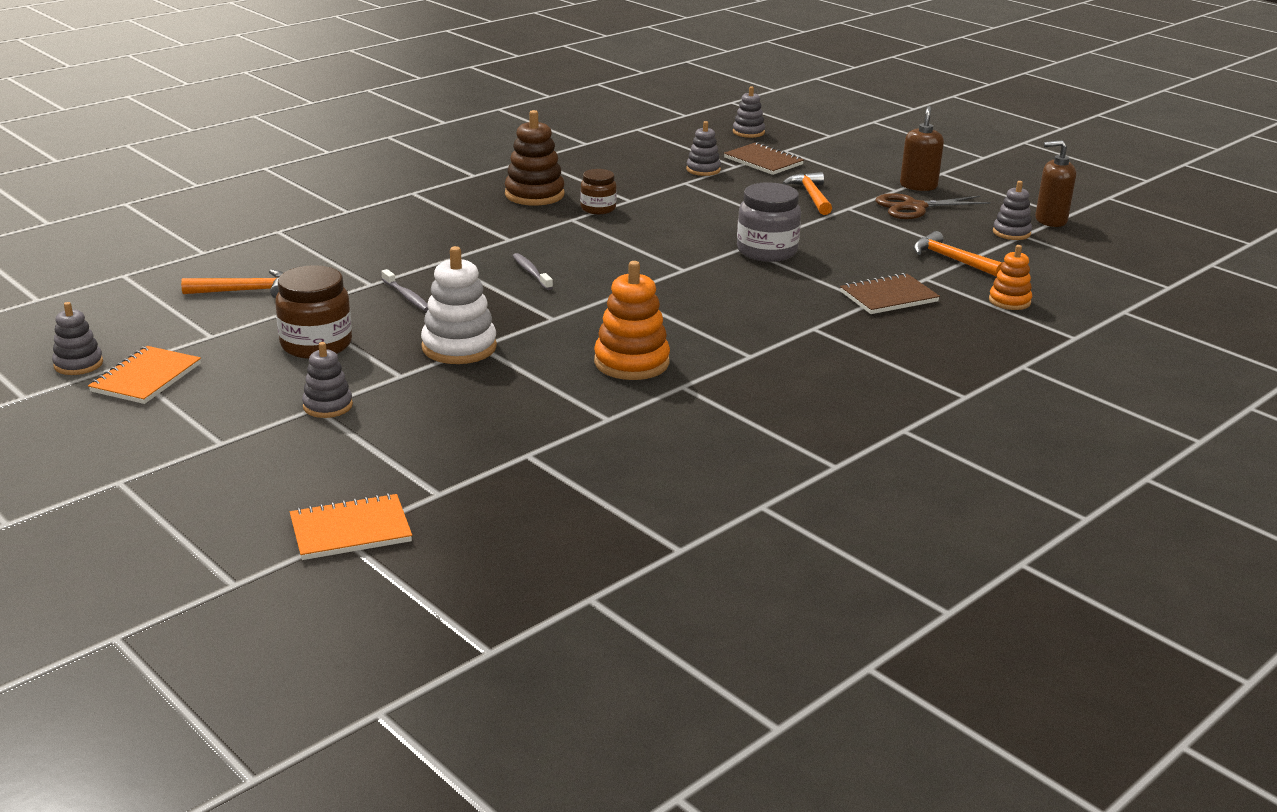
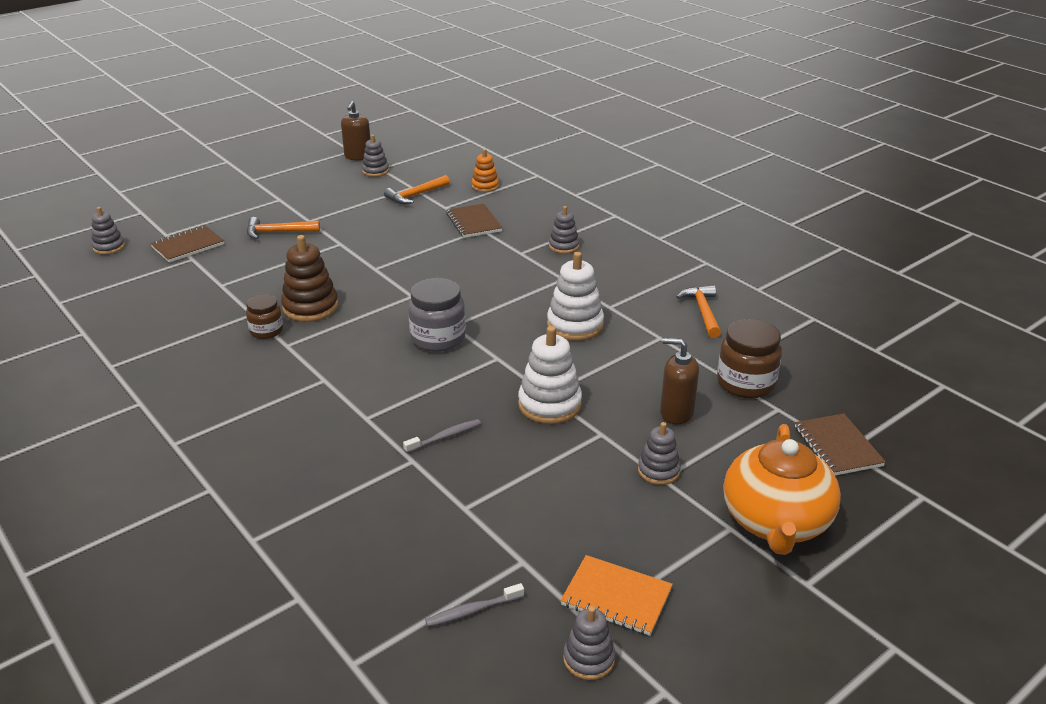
camera: 85 degrees left, 5 degrees up
(220, 471) = (776, 522): none -> orange teapot
(244, 291) = (416, 549): orange hammer -> orange hammer (703, 312)
(316, 345) = (544, 487): brown jar -> brown jar (746, 383)
(350, 530) = (837, 446): orange notebook -> brown notebook
(531, 272) = (403, 368): grey toothbrush -> grey toothbrush (472, 611)
(534, 195) = (215, 365): brown stacking toy -> brown stacking toy (310, 307)
(631, 362) = (575, 325): orange stacking toy -> white stacking toy
(703, 170) = (194, 274): grey stacking toy -> grey stacking toy (564, 246)
(767, 251) = (385, 259): grey jar -> grey jar (438, 338)
(914, 207) = (317, 197): brown scissors -> none
(918, 186) = (275, 190): brown soap dispenser -> brown soap dispenser (676, 413)

